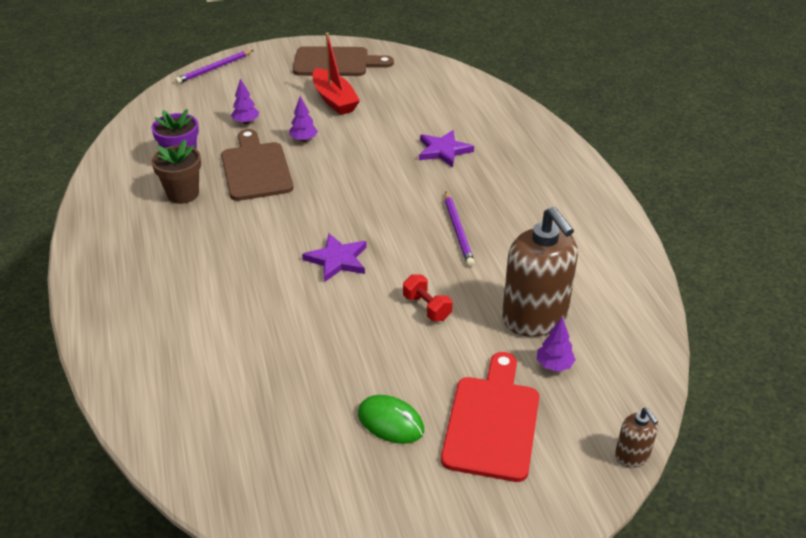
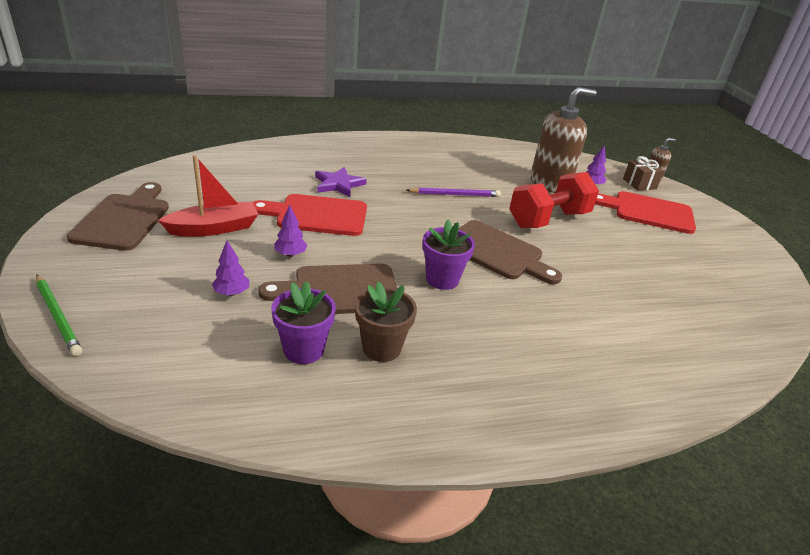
camera: 90 degrees left, 5 degrees down
(214, 69) = (58, 316): purple pencil -> green pencil
(280, 223) = (442, 279): none -> purple flower pot
(337, 260) = (497, 252): purple star -> brown cutting board
(374, 145) = (317, 215): none -> red cutting board
(391, 422) = (667, 247): green mouse -> none
(427, 307) = (548, 219): red dumbbell -> red dumbbell, size x2.09
(593, 430) = (639, 184): none -> brown gift

